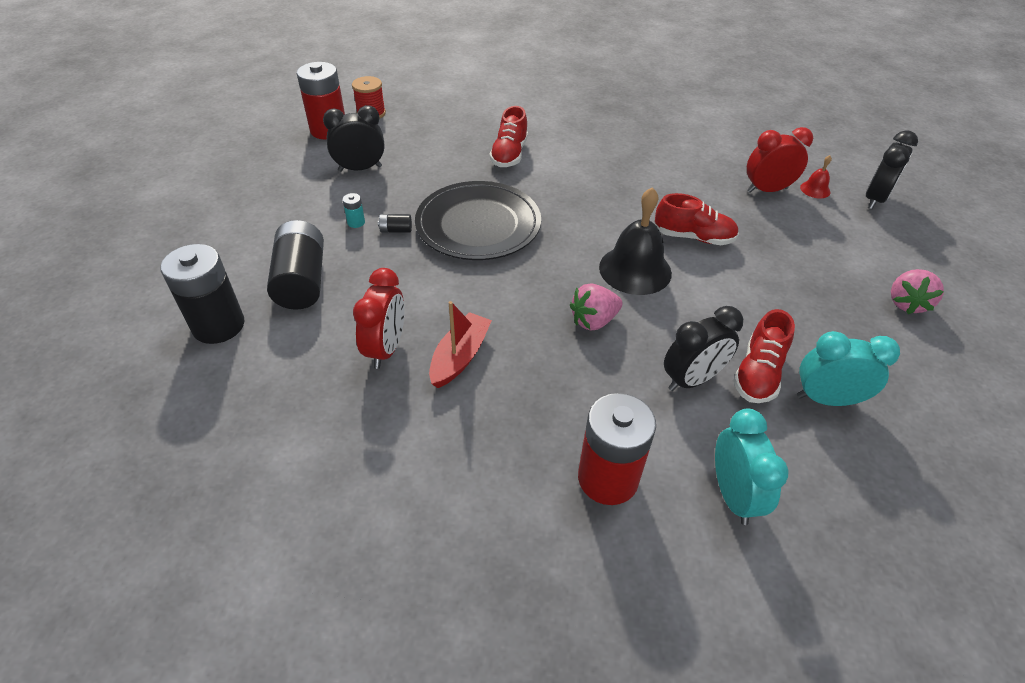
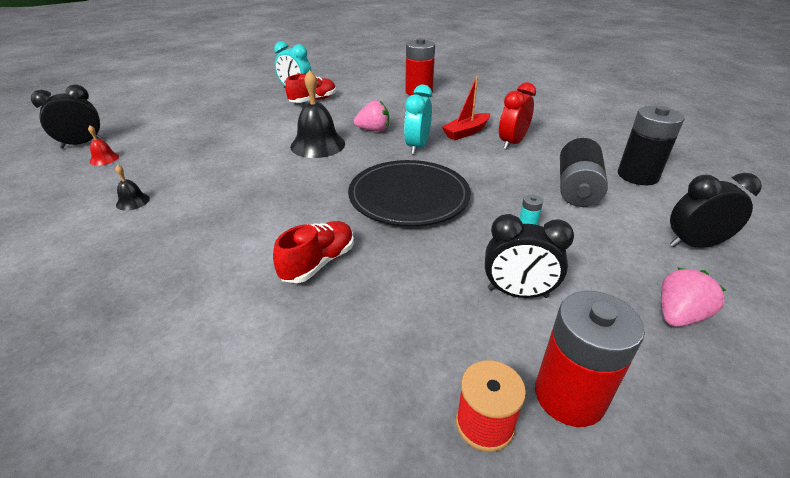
camera: 155 degrees left, 10 degrees down
(396, 230) = (488, 209): black battery -> none
(692, 380) = (348, 104): black clock -> black clock (694, 244)
(693, 237) = (250, 152): red shoe -> none
(707, 160) = (133, 201): none -> black bell
(733, 495) = (372, 82): turquoise clock -> turquoise clock (417, 147)
(767, 190) = (138, 167): red clock -> none
(906, 303) = (192, 104): pink strawberry -> pink strawberry (678, 315)

